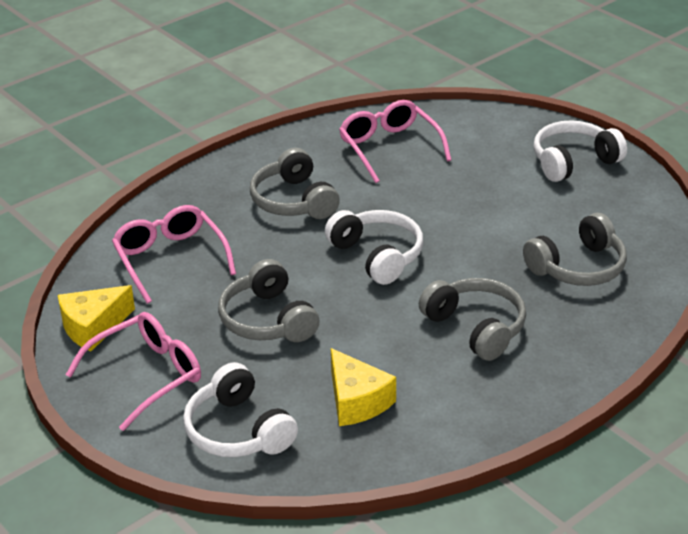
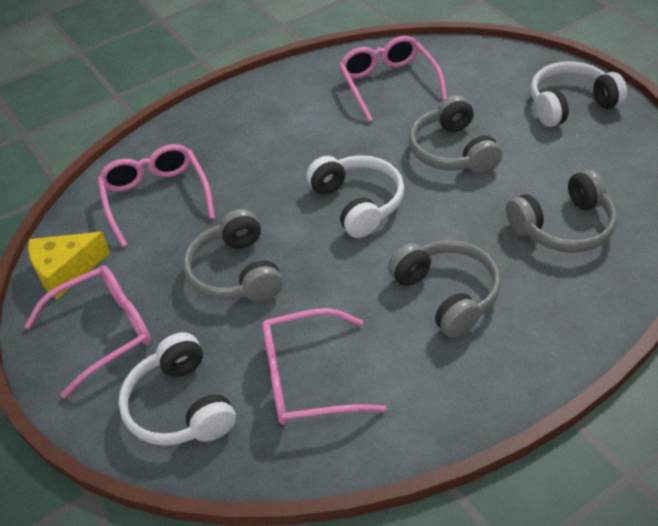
camera: 10 degrees right, 10 degrees up
(293, 201) = (286, 138): grey headphones -> grey headphones (452, 151)
(357, 401) = (309, 378): yellow cheese -> pink glasses

